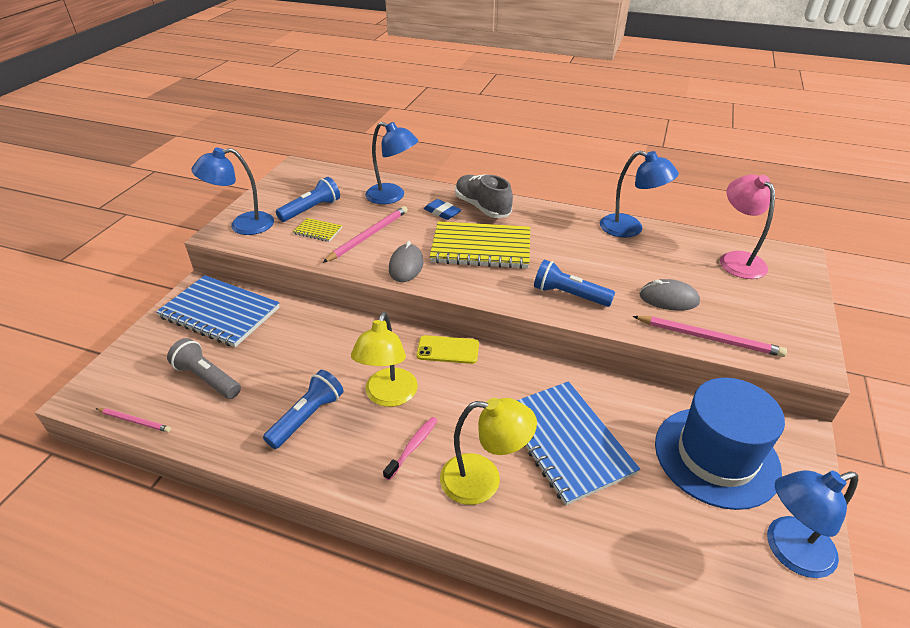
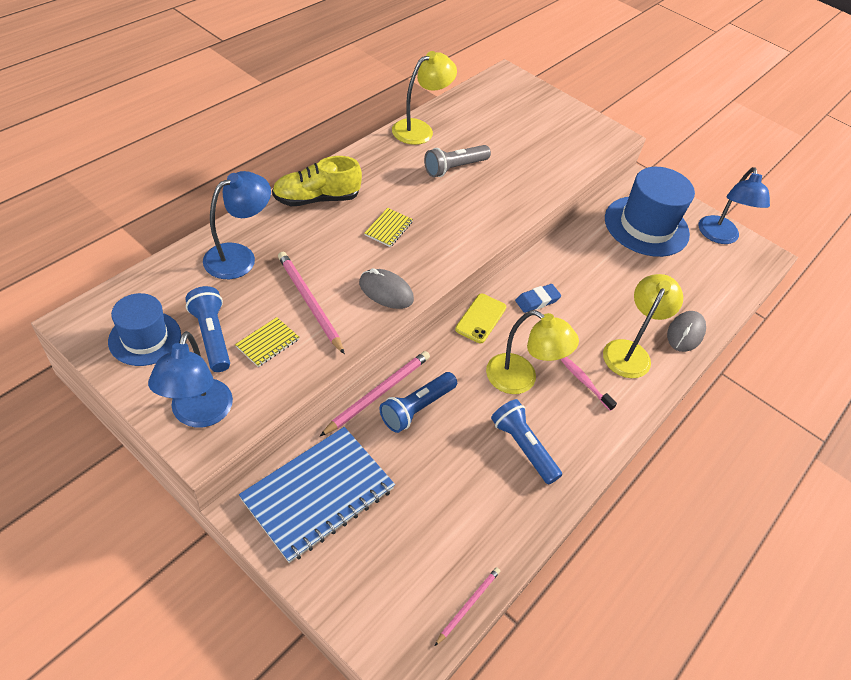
camera: 75 degrees left, 10 degrees up
(207, 378) = (431, 524): grey flashlight -> grey flashlight (454, 168)
(296, 189) = (145, 338): none -> blue hat
(442, 212) = (304, 230): blue eraser -> blue eraser (537, 300)
(481, 248) = (388, 228): yellow notebook -> yellow notebook, size x0.44
(482, 207) = (316, 199): grey shoe -> yellow shoe
(566, 442) = (610, 291): blue notebook -> none
(569, 295) = (490, 206): blue flashlight -> blue flashlight (416, 408)
(630, 229) = (420, 129): blue lamp -> yellow lamp
(668, 299) = (523, 158): grey mouse -> grey mouse (685, 333)
(709, 338) = (574, 164): pink pencil -> pink pencil (378, 393)
(737, 259) = (495, 102): pink lamp -> none

